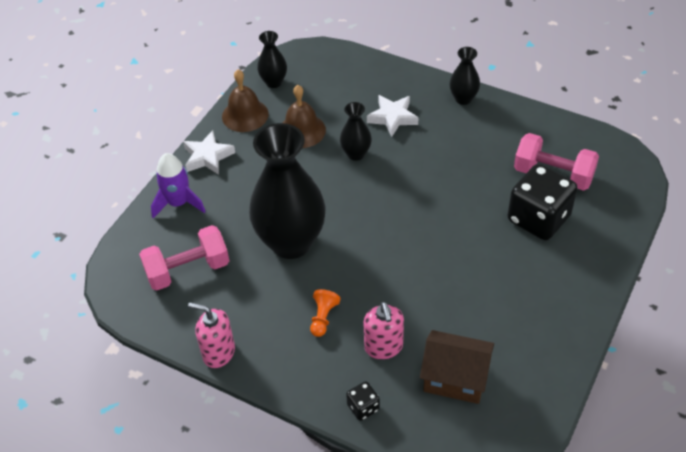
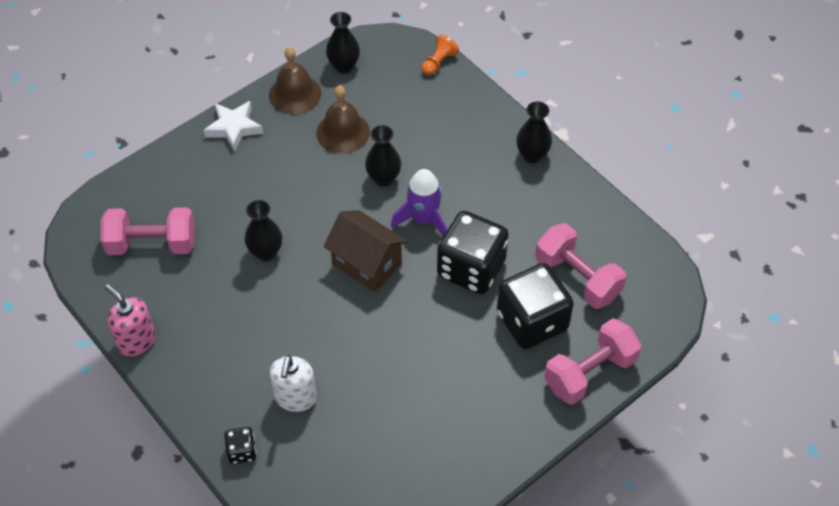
camera: 20 degrees right, 5 degrees up
(178, 203) = (179, 169): purple rocket -> purple rocket (423, 220)
(291, 242) = (266, 252): black vase -> black vase, size x0.46
(323, 318) = (254, 344): orange pawn -> orange pawn (438, 62)
(383, 347) = (295, 398): pink soap dispenser -> white soap dispenser
(392, 118) = (444, 151): white star -> none
(455, 379) = (346, 459): brown house -> brown house (366, 263)
(466, 196) = (471, 268): none -> black dice
(606, 240) = (589, 373): none -> pink dumbbell

